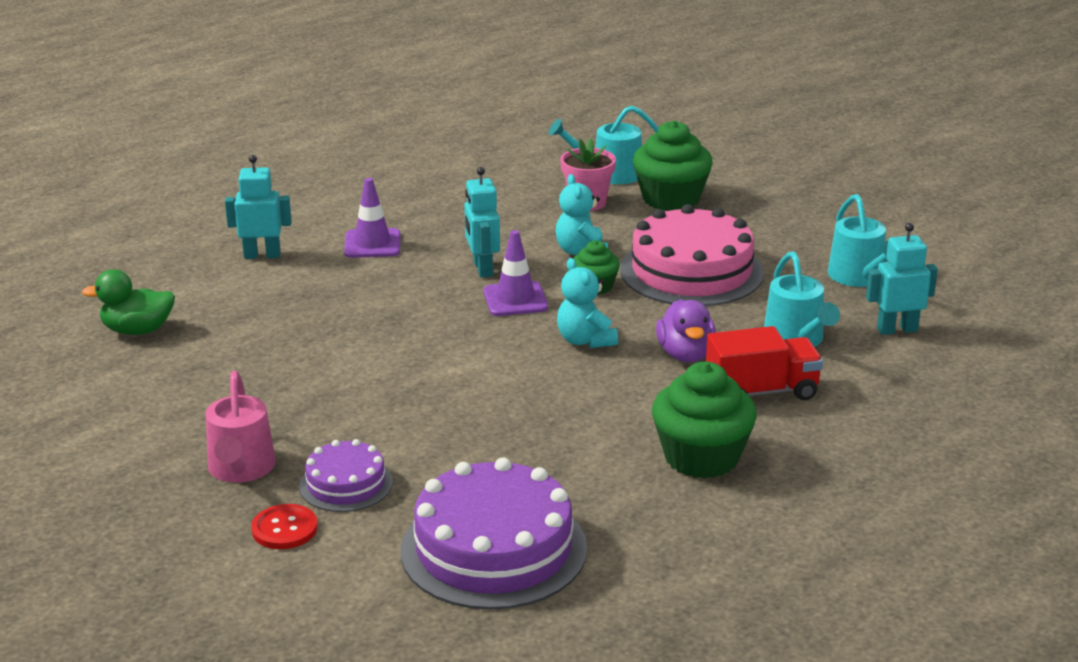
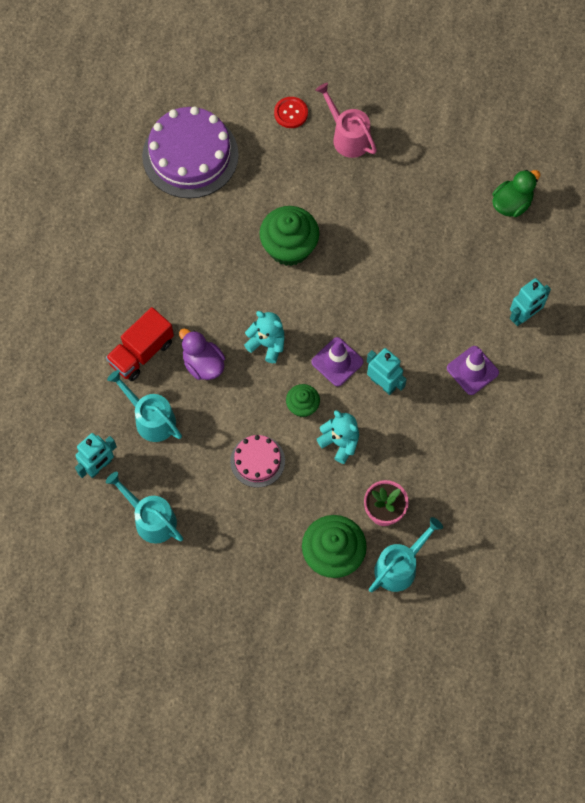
camera: 145 degrees right, 40 degrees up
(346, 484) = (291, 156): purple cake -> none
(691, 271) = (257, 461): pink cake -> pink cake, size x0.53
(701, 457) = (139, 276): green cupcake -> green cupcake (289, 247)

